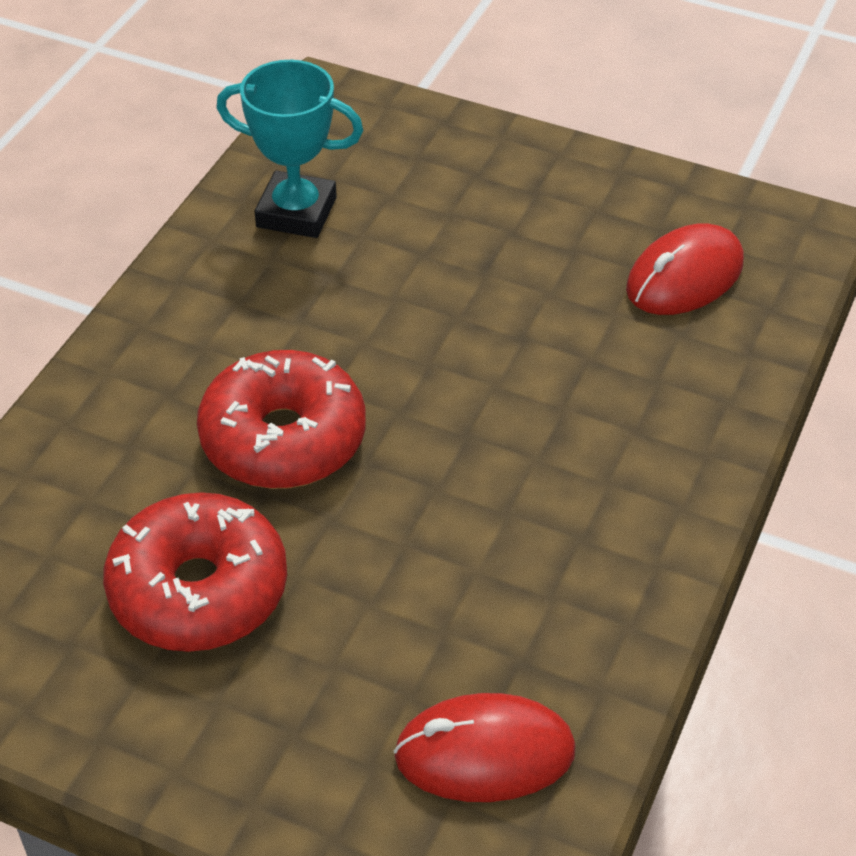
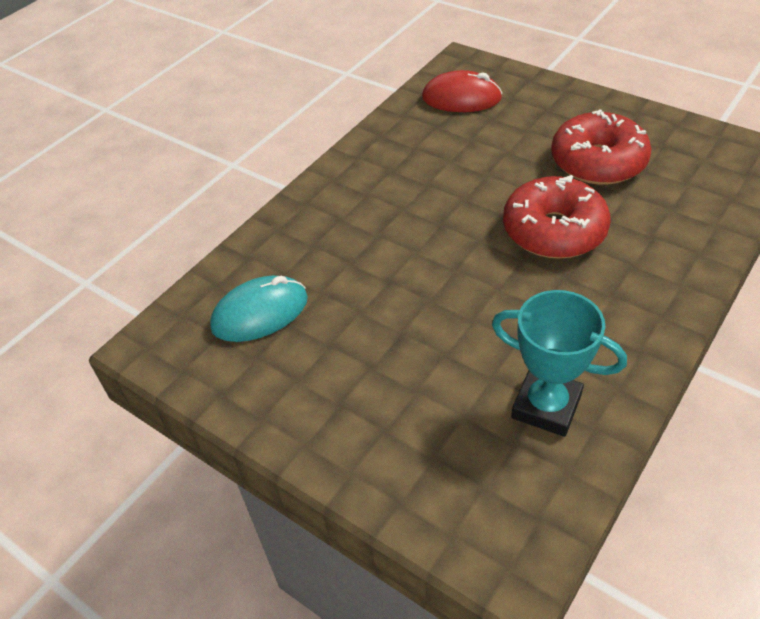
camera: 165 degrees left, 0 degrees up
(684, 277) = (260, 313): red mouse -> turquoise mouse

